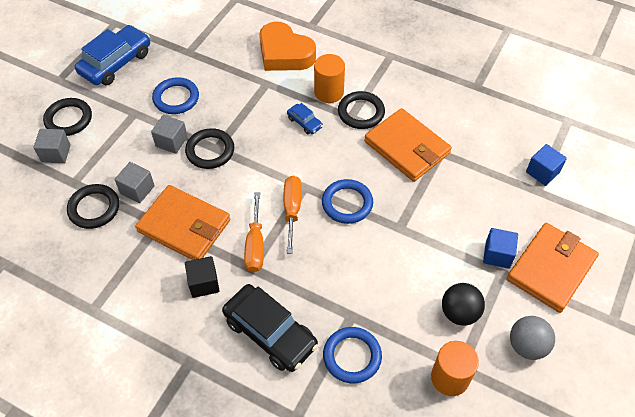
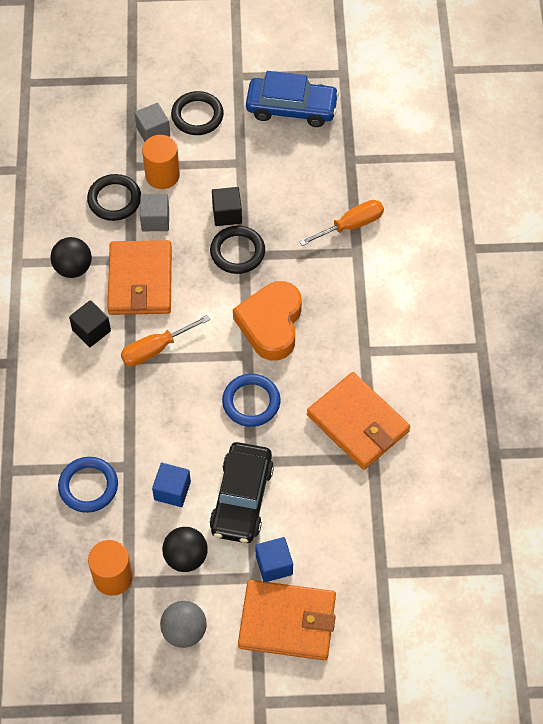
camera: 60 degrees right, 5 degrees up
(133, 268) = (73, 268): none -> black ball
(171, 142) = (227, 214): grey cube -> black cube
(176, 98) = (282, 185): blue ring -> none
(270, 333) = (73, 409): black car -> black car (241, 498)
(284, 53) = (410, 246): orange heart -> orange heart (271, 324)
(292, 210) = (213, 359): orange screwdriver -> orange screwdriver (351, 225)
(304, 122) = (328, 314): blue car -> none
(329, 92) = (384, 314): orange cylinder -> orange cylinder (162, 175)
(361, 112) = (377, 358): black ring -> none
(407, 147) = (358, 423): orange wallet -> orange wallet turned 60 degrees counterclockwise
(542, 172) = (411, 569): blue cube -> blue cube (172, 491)

